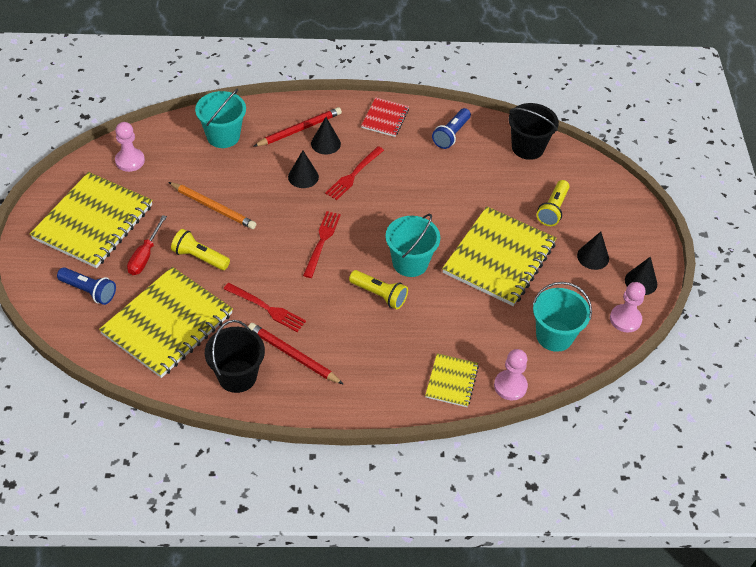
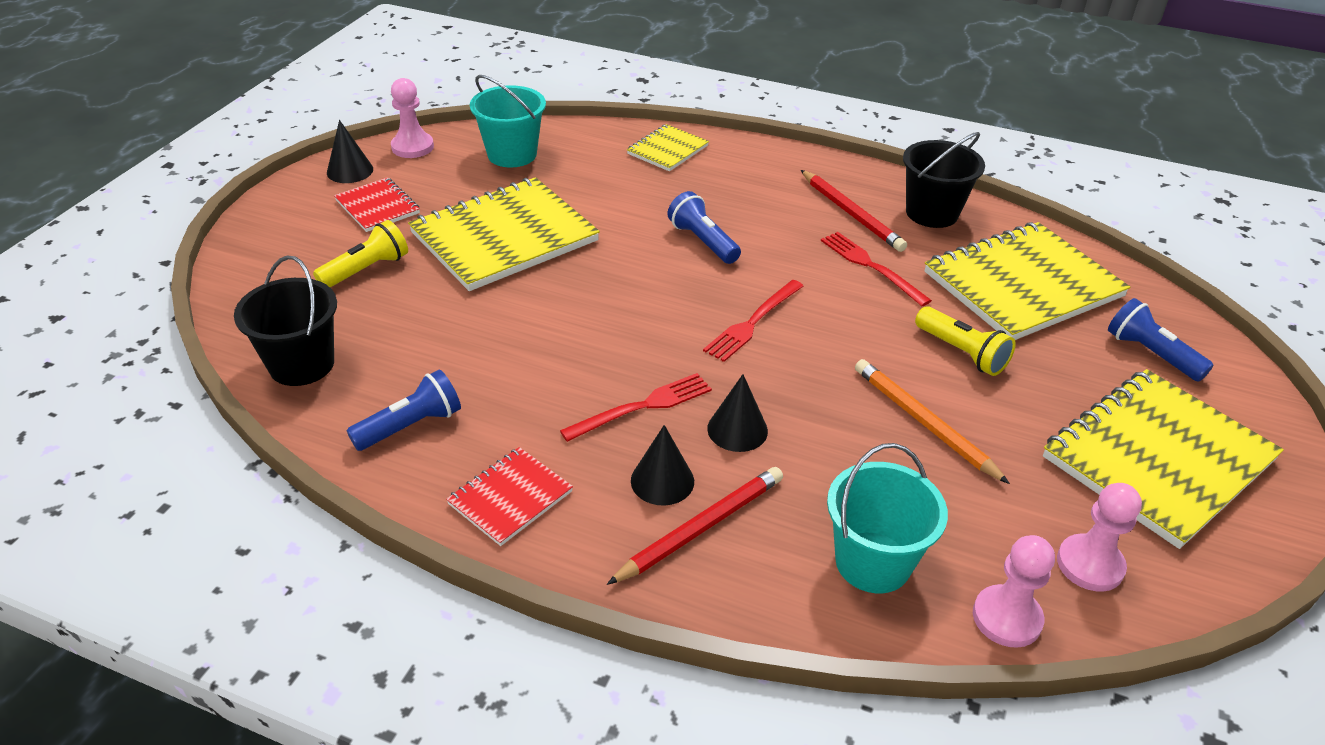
camera: 155 degrees left, 10 degrees down
(145, 256) = (1056, 378): red screwdriver -> none
(299, 129) = (701, 527): red pencil -> red pencil turned 150 degrees clockwise
(379, 295) = (703, 241): yellow flashlight -> blue flashlight
(410, 263) = (634, 264): turquoise bucket -> none
(510, 386) = (603, 132): pink pawn -> pink pawn (1007, 618)
(593, 257) = (377, 207): black cone -> red notebook

